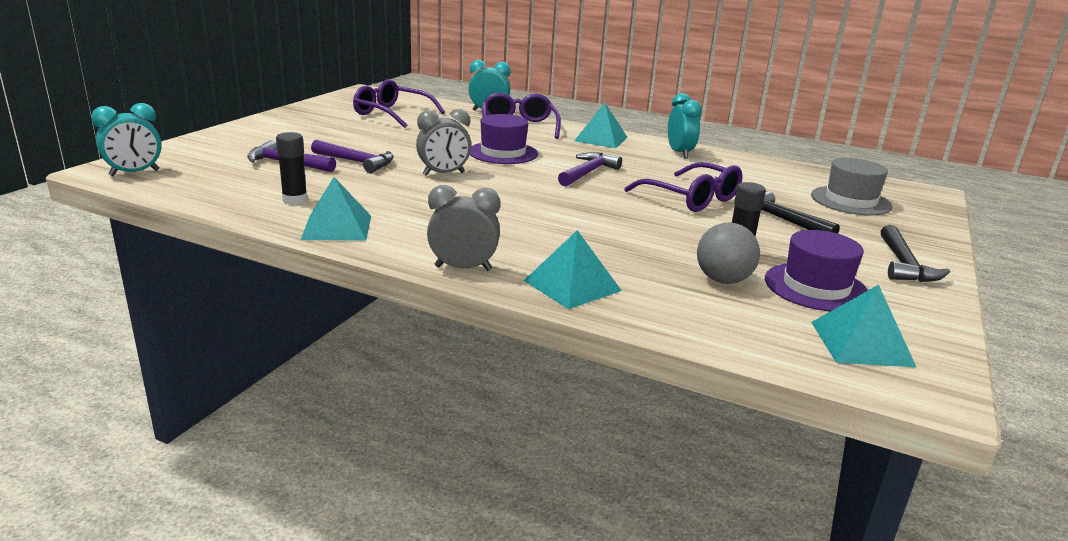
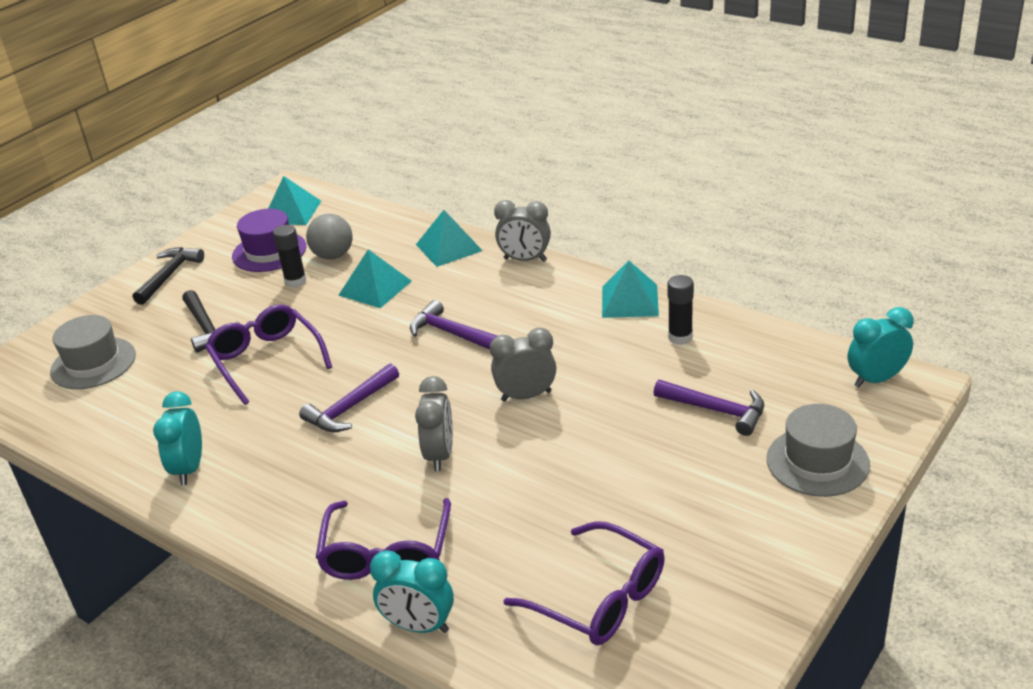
camera: 165 degrees left, 10 degrees up
(228, 143) = (817, 462): none -> grey hat
(356, 162) = (633, 419): purple hammer -> purple hammer (451, 333)
(503, 153) = (440, 455): purple hat -> grey clock
(601, 139) = (274, 511): turquoise pyramid -> turquoise pyramid (375, 288)

